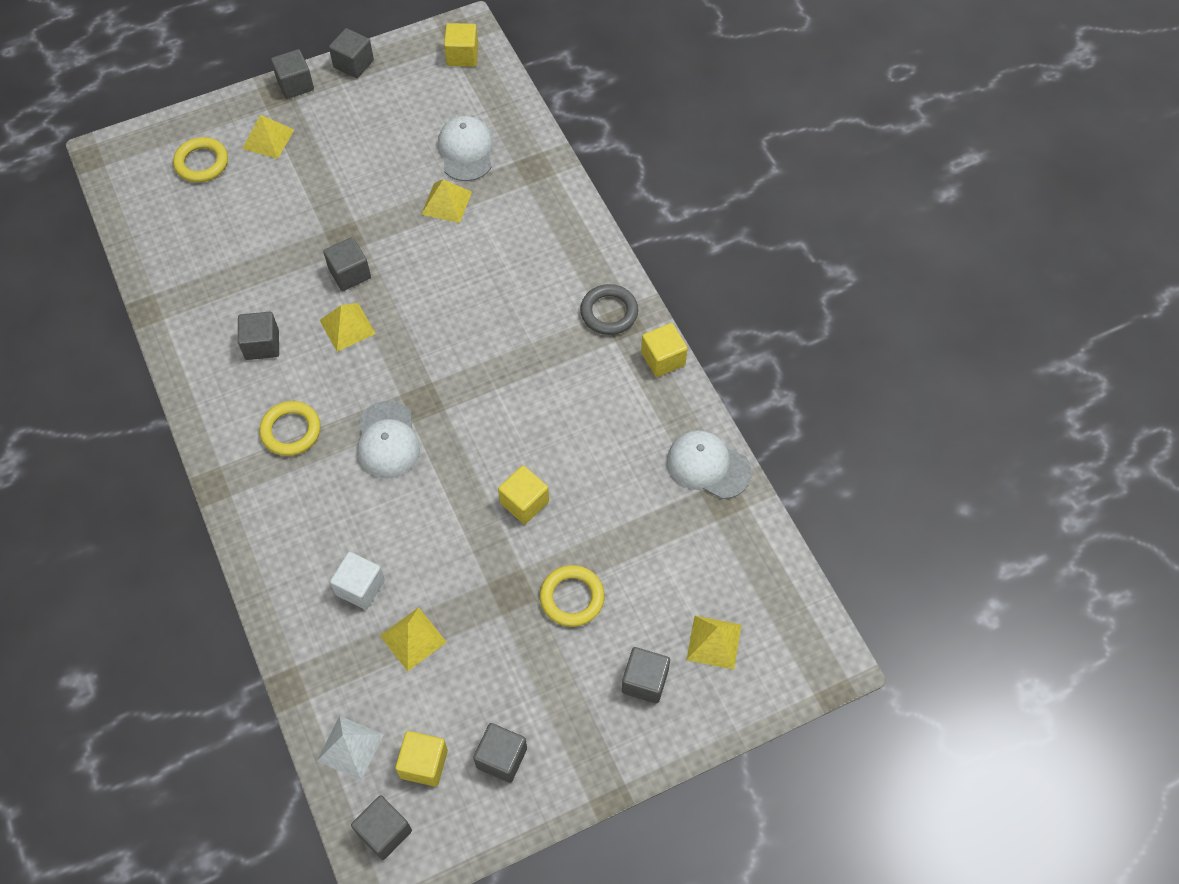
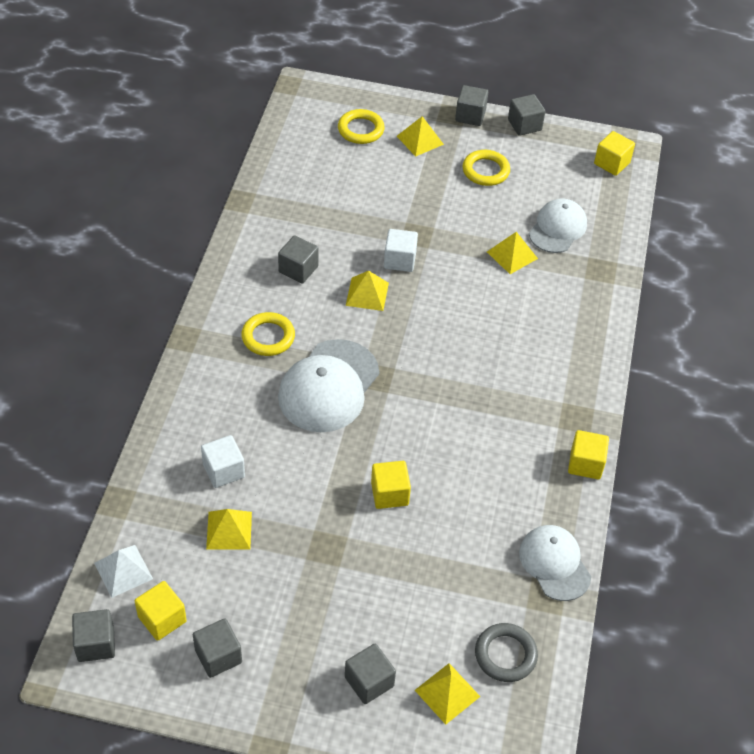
camera: 35 degrees right, 10 degrees down
(350, 273) = (400, 260): grey cube -> white cube
(387, 440) = (328, 386): white cap -> white cap, size x1.52
(572, 598) = (366, 584): yellow ring -> yellow ring (485, 171)
(609, 312) = (571, 404): grey ring -> grey ring (505, 655)

